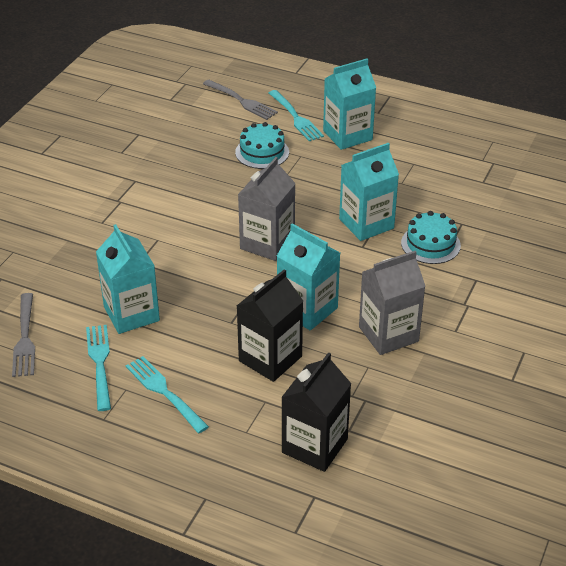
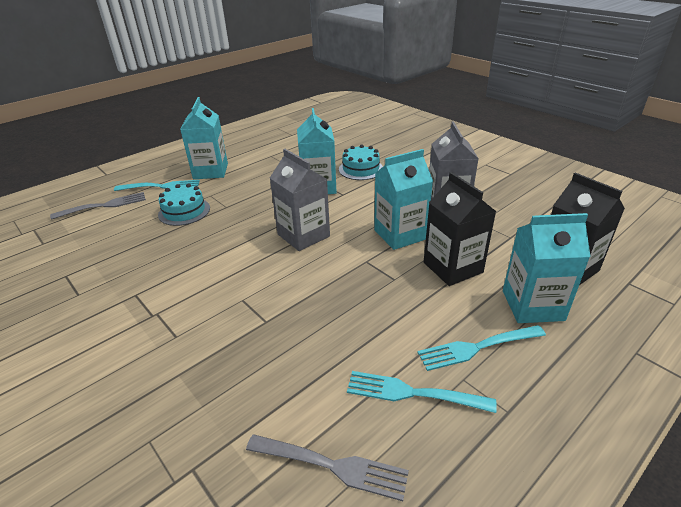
camera: 65 degrees left, 5 degrees down
(131, 314) = (344, 346): turquoise carton -> turquoise carton (532, 305)

